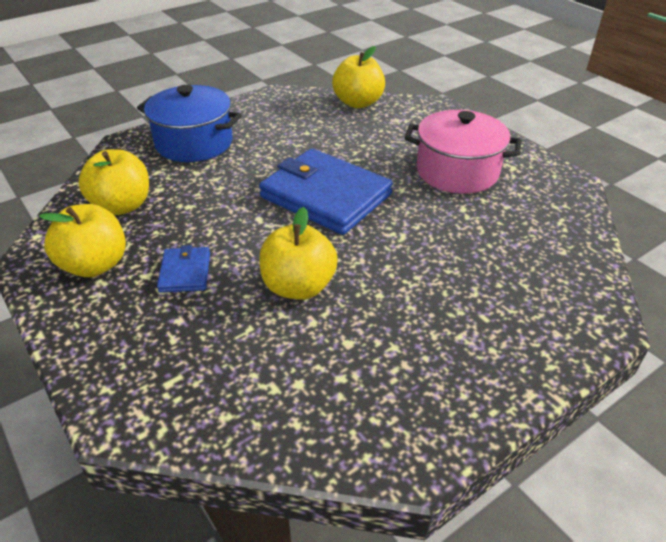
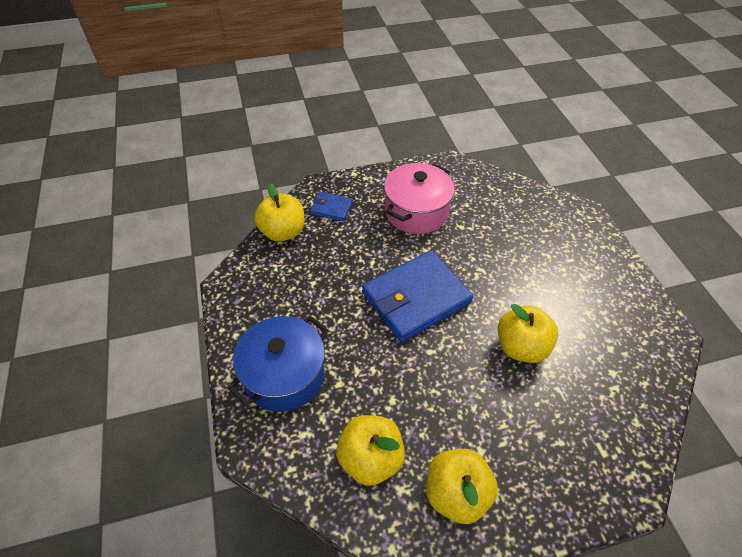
camera: 70 degrees left, 10 degrees up
(185, 272) = (485, 420): blue wallet -> blue wallet (331, 208)

